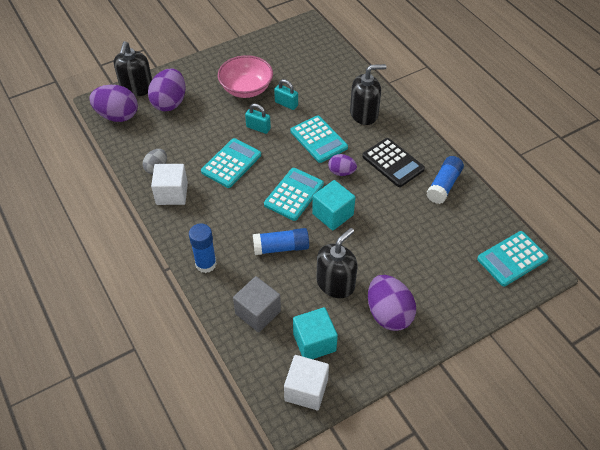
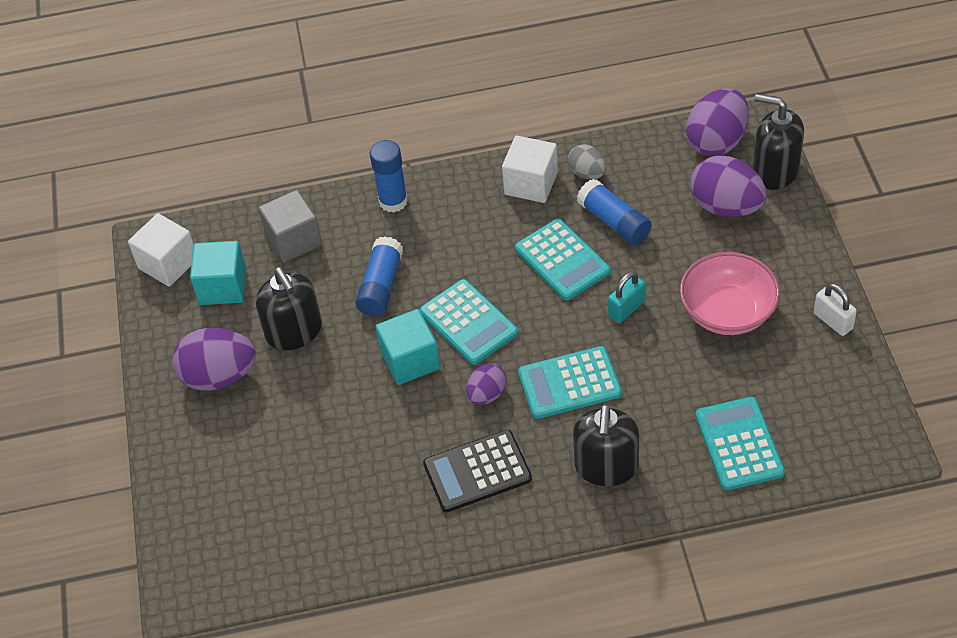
camera: 115 degrees right, 0 degrees up
(239, 52) = (833, 321): none -> white padlock
(286, 104) = (670, 359): turquoise padlock -> none
(443, 185) = (399, 527): blue glue stick -> blue glue stick (614, 222)
(512, 259) = (223, 564): turquoise calculator -> turquoise calculator (739, 444)

